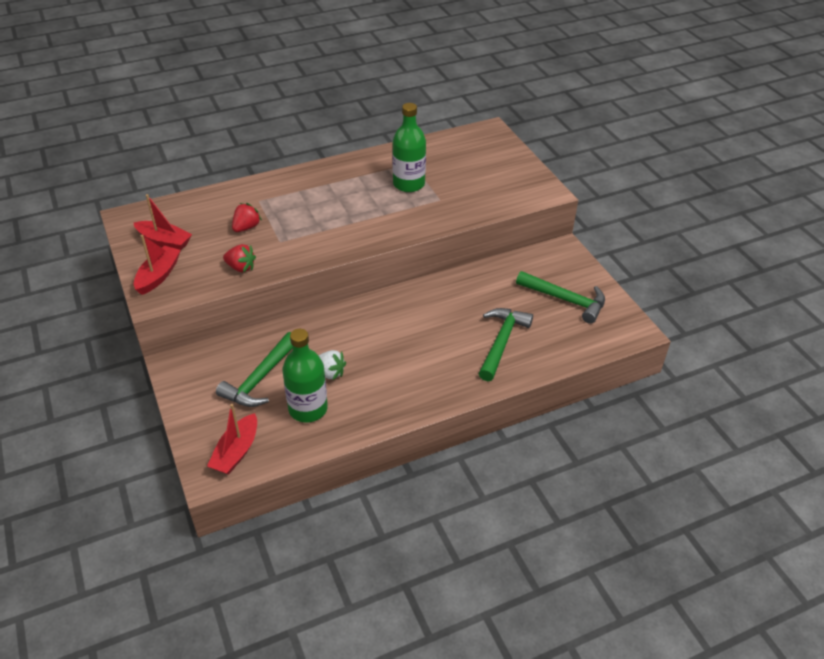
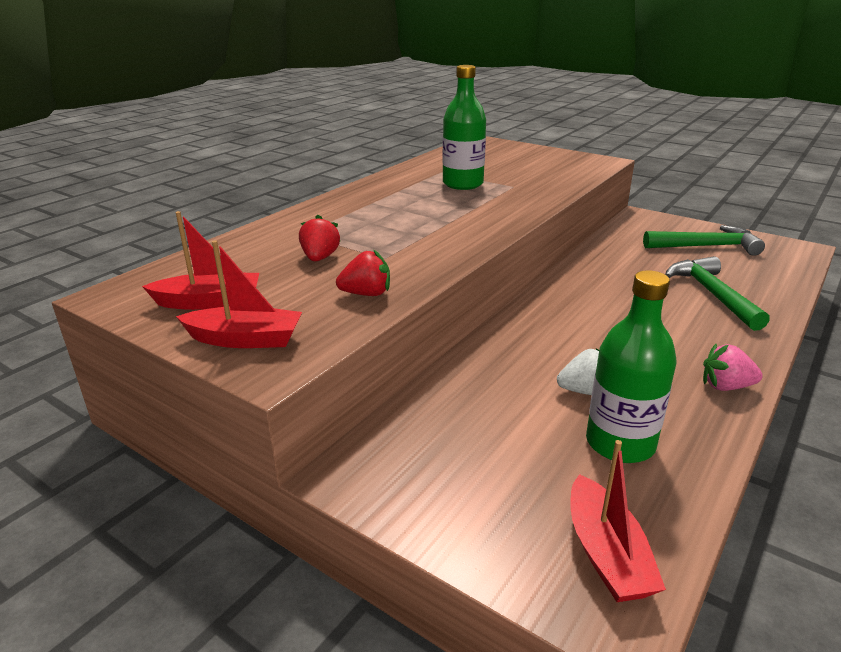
camera: 30 degrees left, 15 degrees down
(158, 276) = (245, 339): red boat -> red boat turned 105 degrees clockwise
(260, 379) = (505, 436): green hammer -> none
(407, 406) = (726, 386): none -> pink strawberry

